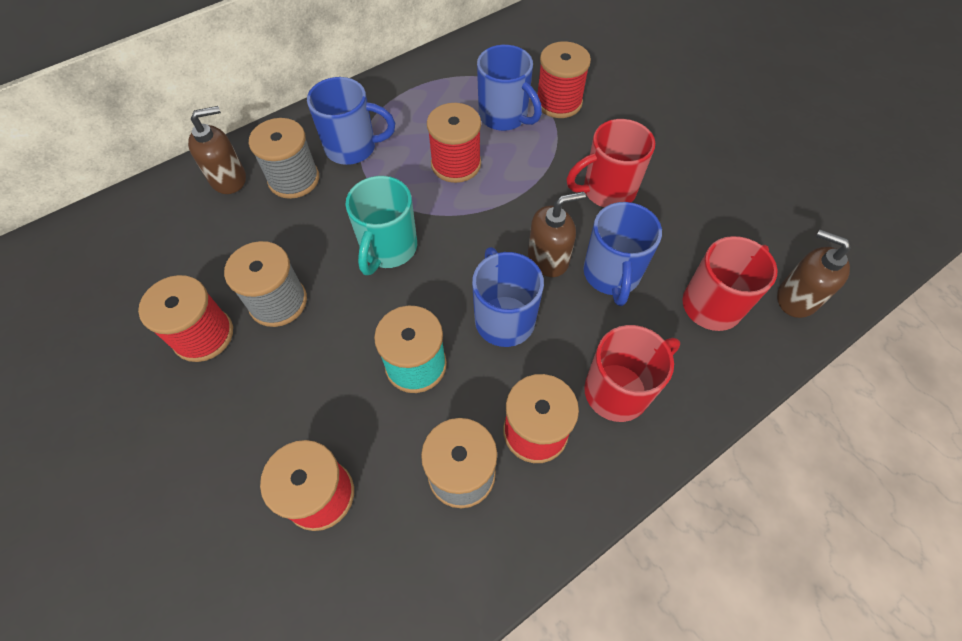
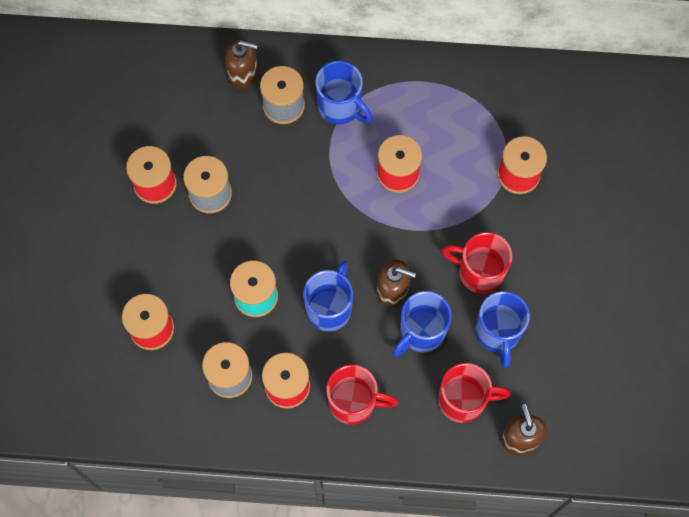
camera: 40 degrees right, 10 degrees up
(388, 249) = (301, 206): turquoise mug -> none
(504, 116) = (467, 158): blue mug -> blue mug (498, 333)

